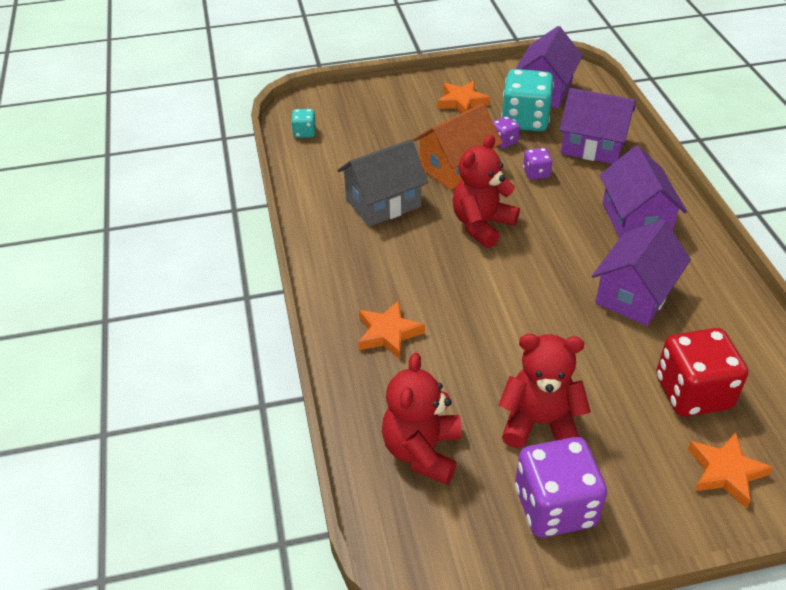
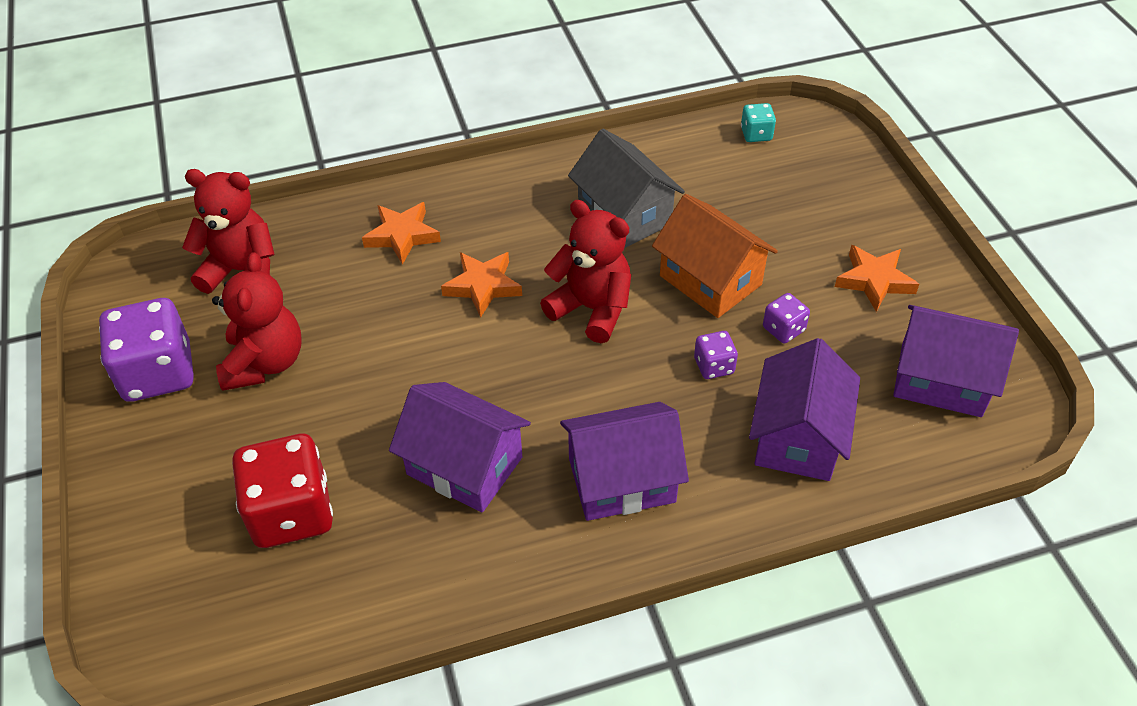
camera: 85 degrees right, 5 degrees up
(525, 120) = (846, 354): turquoise dice -> none
(725, 472) = (172, 531): orange star -> orange star (483, 286)

